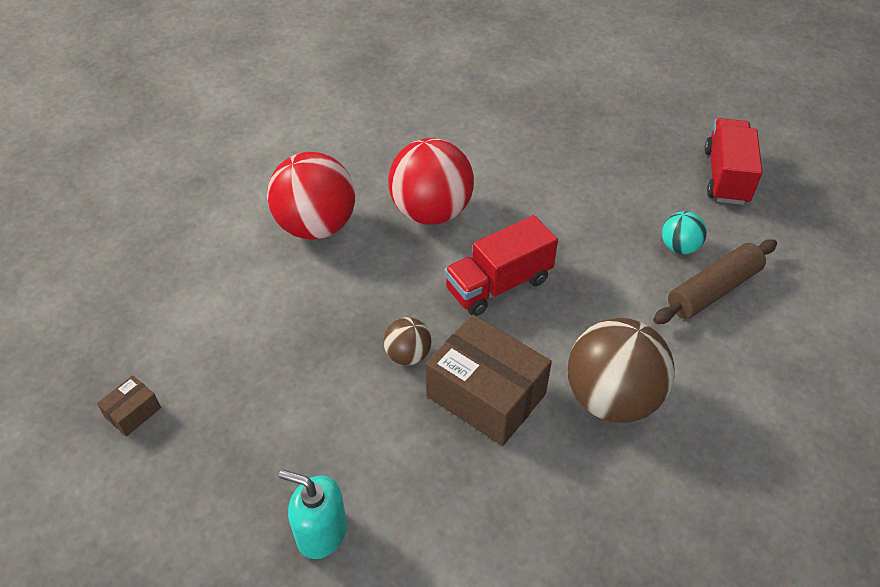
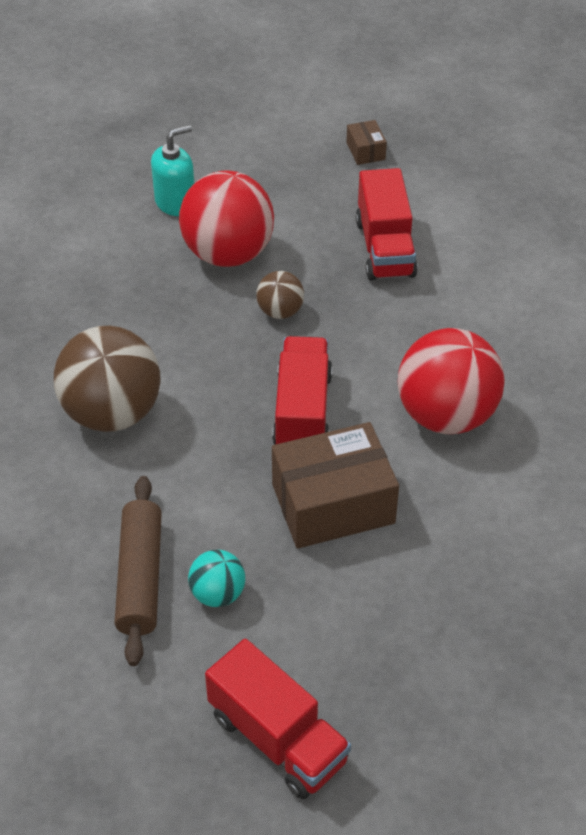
camera: 125 degrees right, 0 degrees up
(275, 327) = (385, 248): none -> red truck
(316, 226) = (494, 322): red ball -> red ball (228, 254)
(486, 395) = (195, 337): brown box -> brown box (333, 504)

